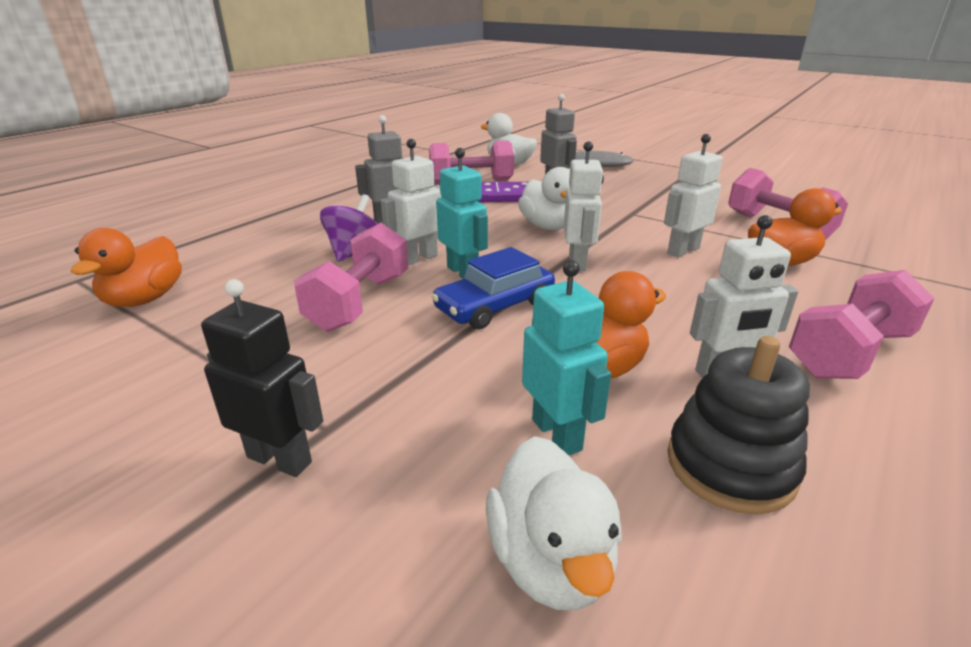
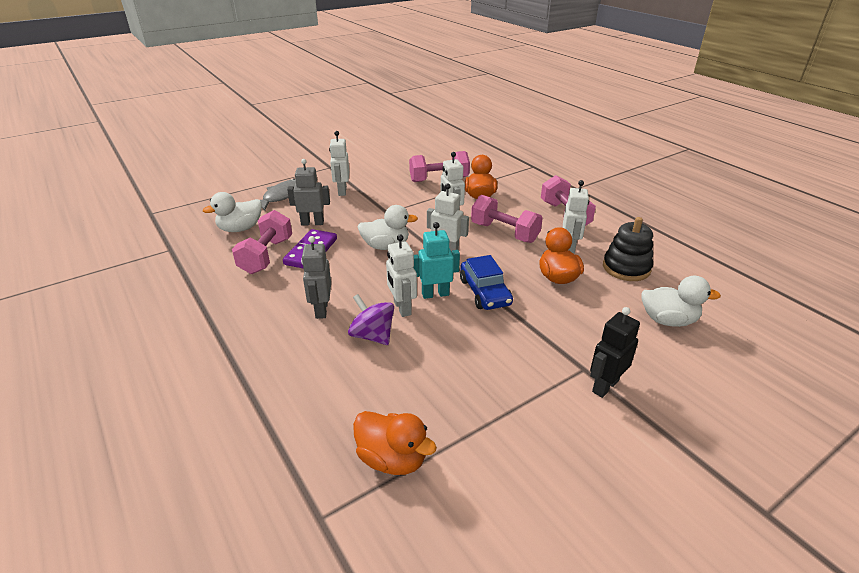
camera: 70 degrees left, 5 degrees up
(360, 302) = (455, 342): pink dumbbell -> pink dumbbell (504, 233)
(557, 434) = (601, 301): turquoise robot -> none
(646, 184) = (342, 191): none -> white robot

